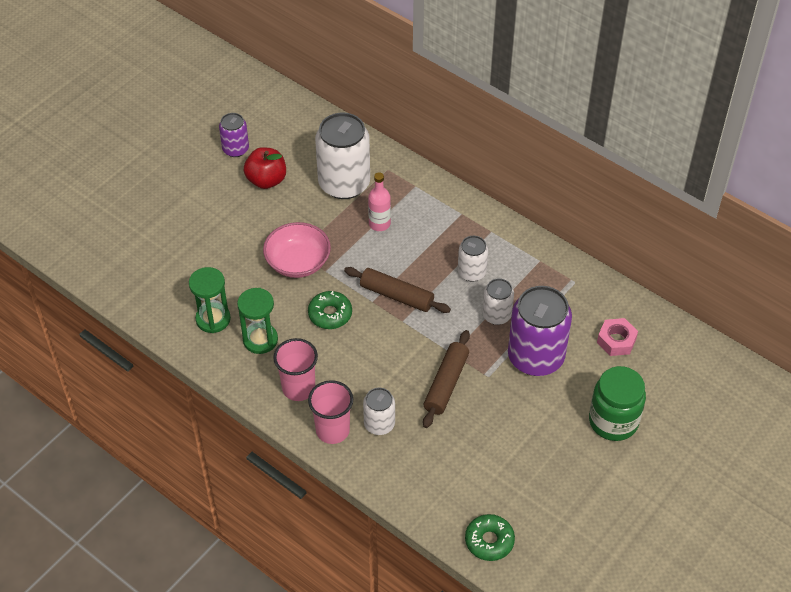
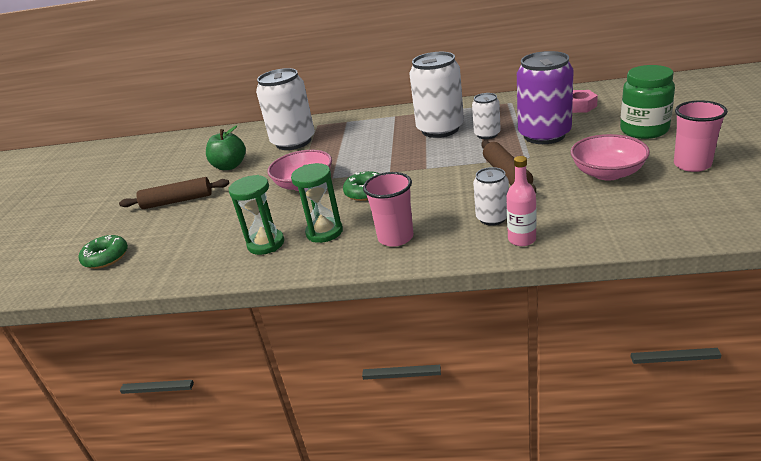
camera: 30 degrees left, 20 degrees down
(235, 149) = (187, 166): purple can -> none
(266, 180) = (230, 166): red apple -> green apple
(332, 430) = (460, 242): pink cup -> pink cup (692, 164)
(379, 224) = (344, 143): pink bottle -> pink bottle (522, 239)
(397, 295) = (404, 161): brown rolling pin -> brown rolling pin (177, 201)
(471, 272) = (440, 129): white can -> white can, size x1.90
(489, 541) = (689, 222): green donut -> green donut (106, 257)
(513, 447) = (607, 173): none -> pink bowl

